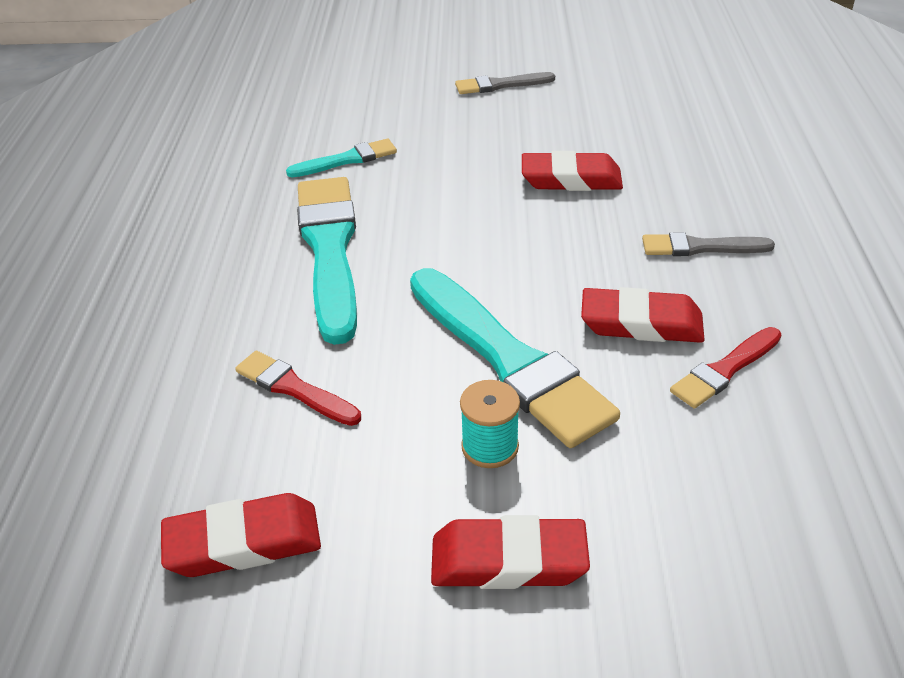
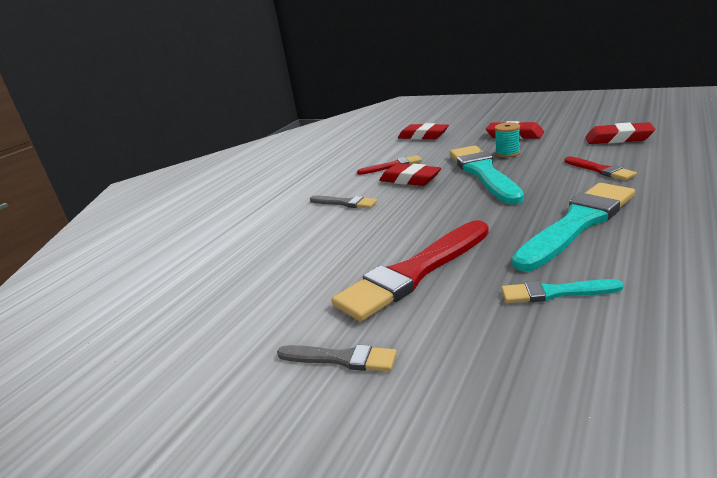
camera: 150 degrees left, 15 degrees down
(330, 250) = (577, 223): turquoise brush -> turquoise brush turned 150 degrees counterclockwise
(495, 156) = (414, 273): none -> red brush
(571, 179) = (373, 246): red eraser -> red eraser (423, 136)

